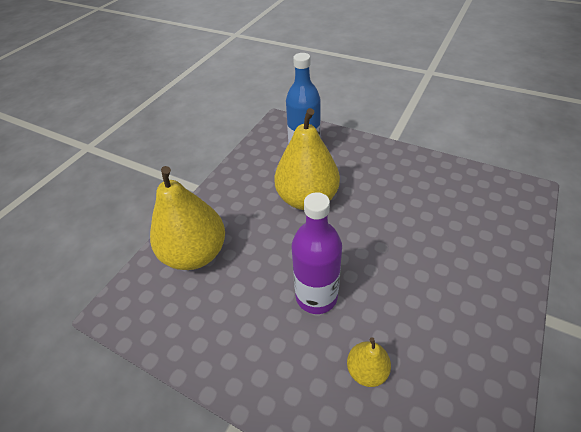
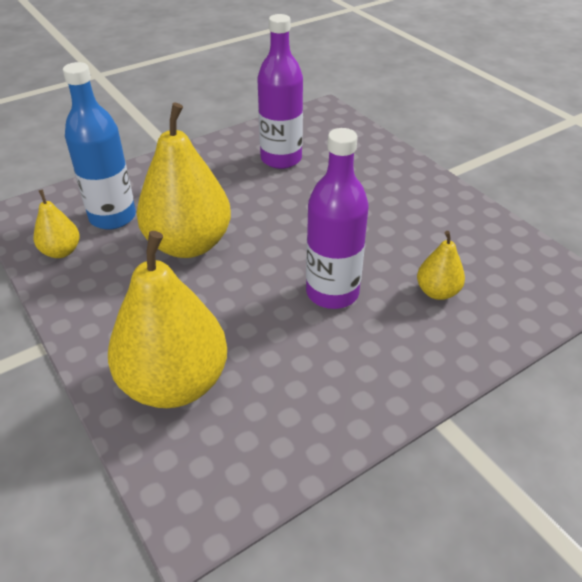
camera: 65 degrees left, 5 degrees down
(263, 153) = (61, 251): none -> yellow pear
(435, 197) = (281, 159): none -> purple bottle

